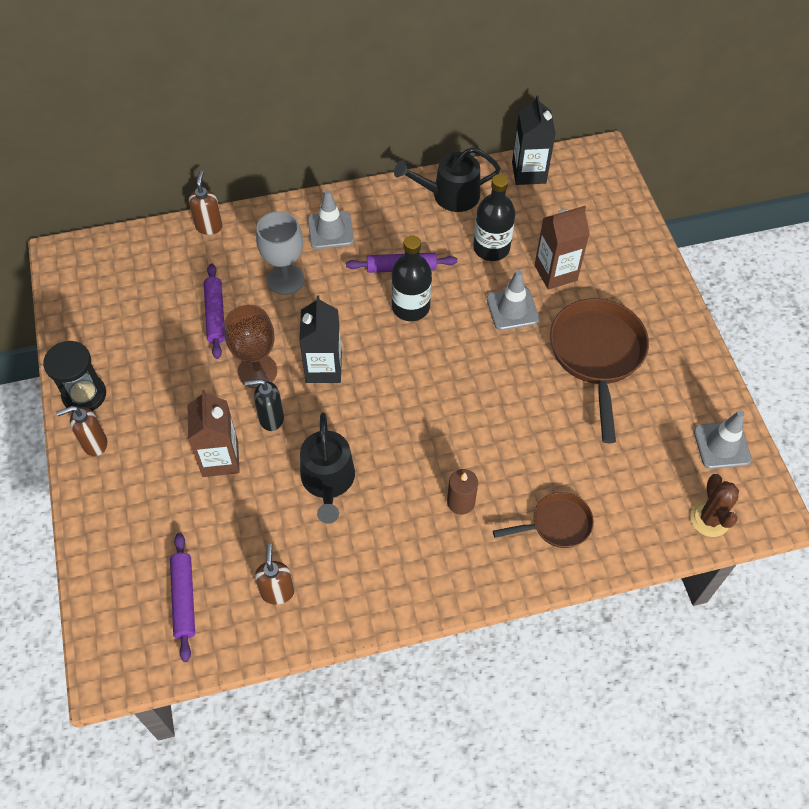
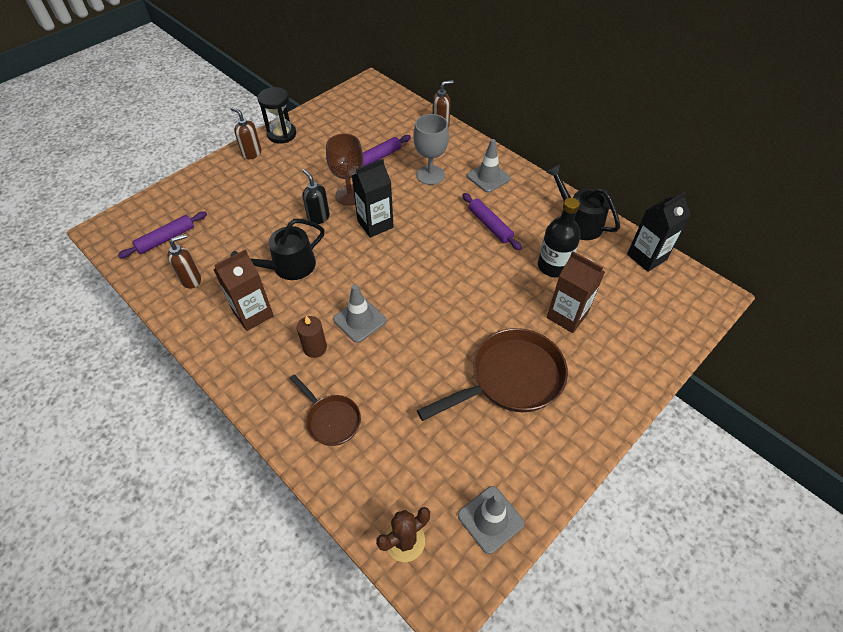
camera: 60 degrees right, 5 degrees down
(220, 459) = (274, 209): brown carton -> brown carton (253, 314)
(410, 307) = (460, 245): black bottle -> none
(512, 309) = (508, 303): grey traffic cone -> grey traffic cone (359, 320)

